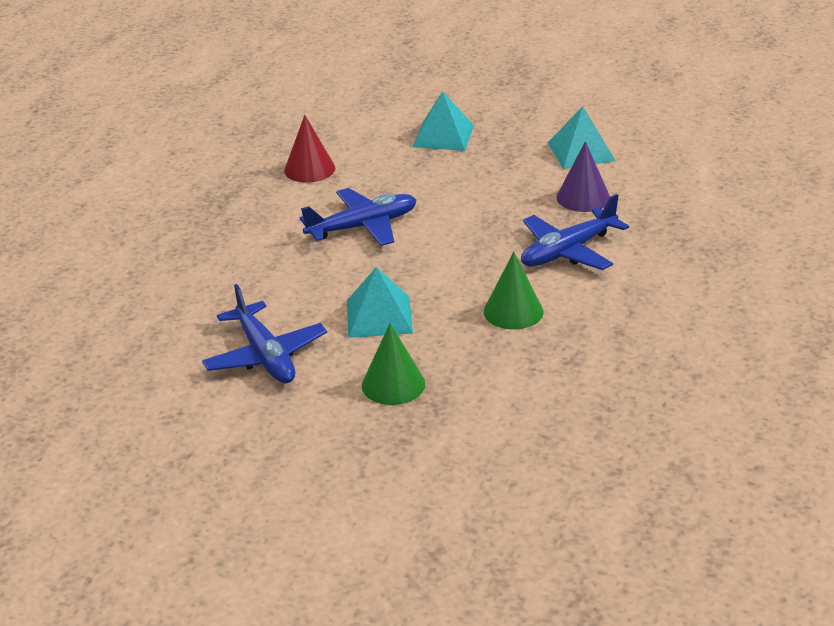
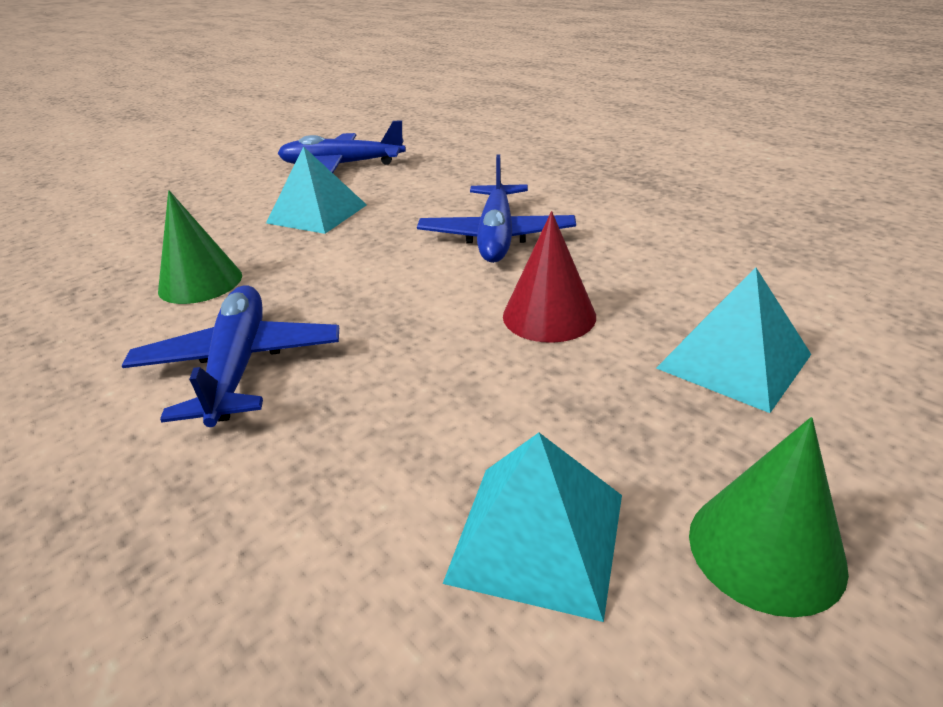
camera: 120 degrees right, 0 degrees up
(309, 169) = (681, 230): red cone -> red cone (549, 316)
(393, 384) = (217, 202): green cone -> green cone (765, 549)
(583, 197) = (354, 449): purple cone -> none

